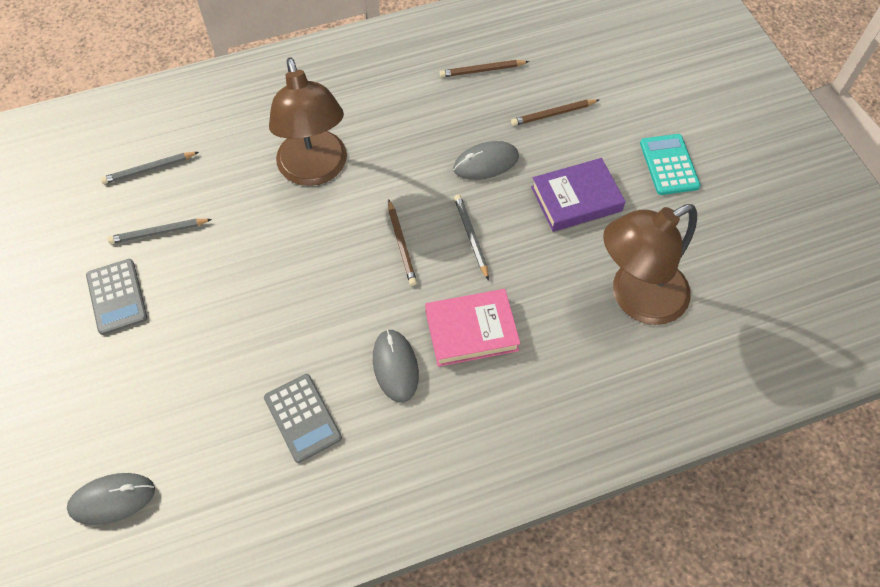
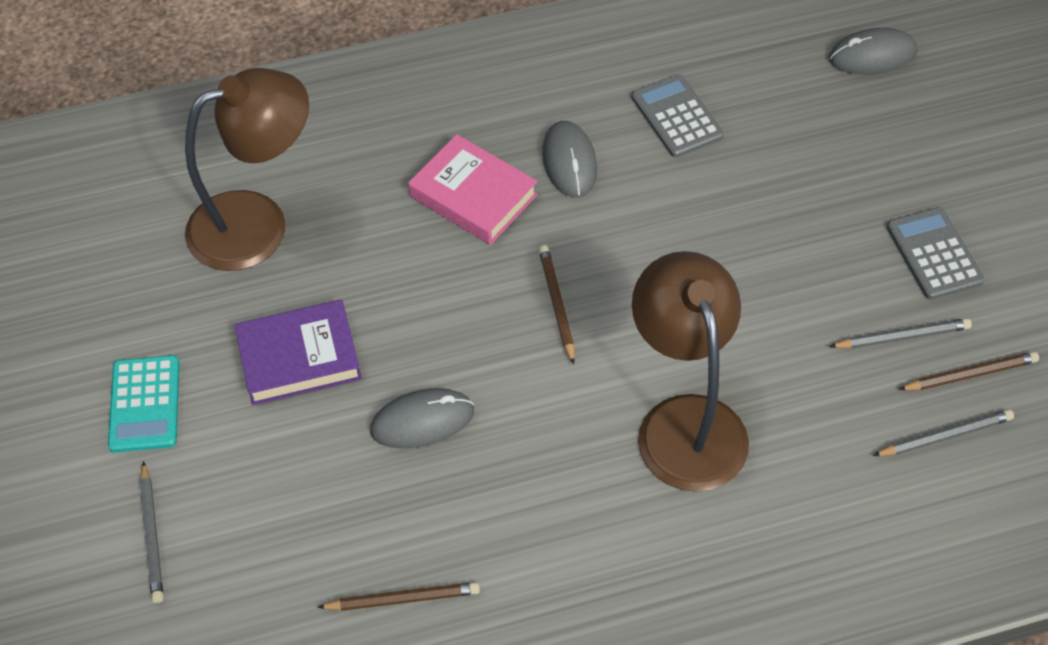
camera: 175 degrees left, 5 degrees down
(471, 236) = (459, 310): grey pencil -> grey pencil (152, 535)
(471, 331) = (473, 195): pink book -> pink book turned 45 degrees clockwise
(553, 114) = (299, 503): brown pencil -> brown pencil (970, 374)

